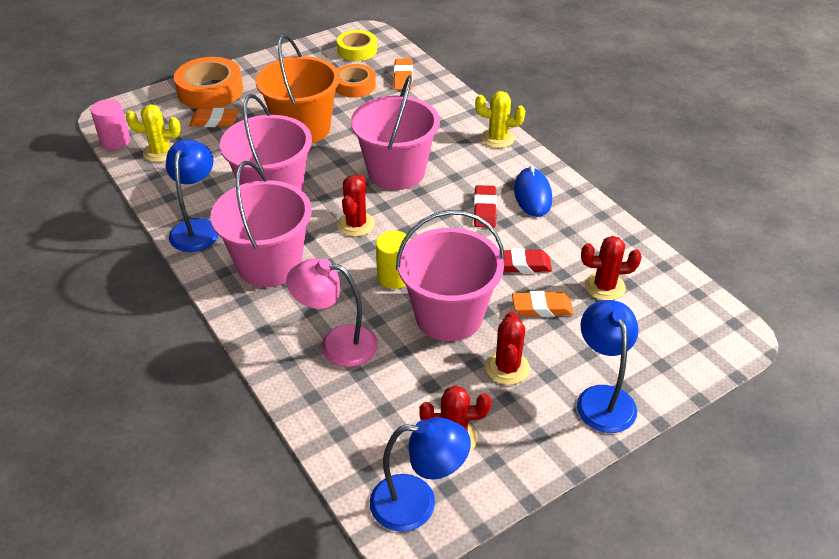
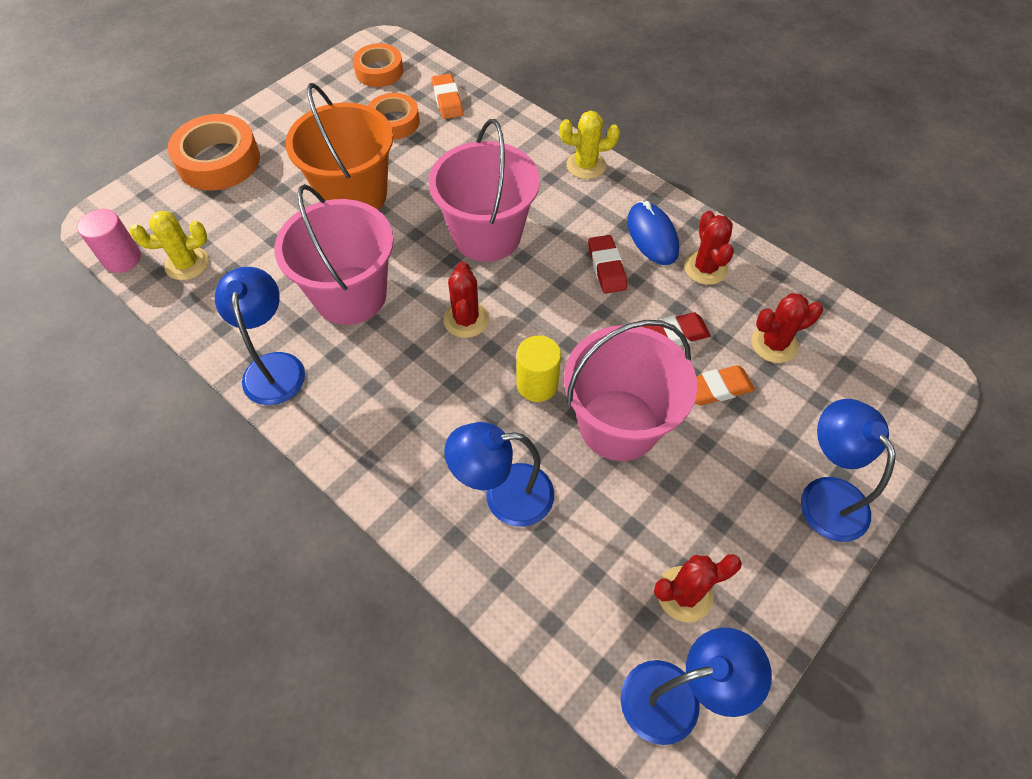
camera: 15 degrees left, 15 degrees up
(214, 121) = (240, 205): orange eraser -> none
(269, 264) = (383, 400): pink bucket -> none
(337, 344) = (504, 496): pink lamp -> blue lamp
(357, 50) = (379, 71): yellow tape -> orange tape
(507, 368) = (709, 481): red cactus -> red cactus (705, 268)

